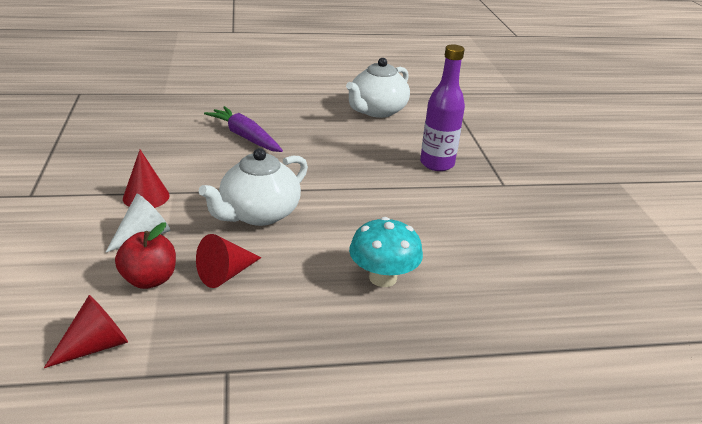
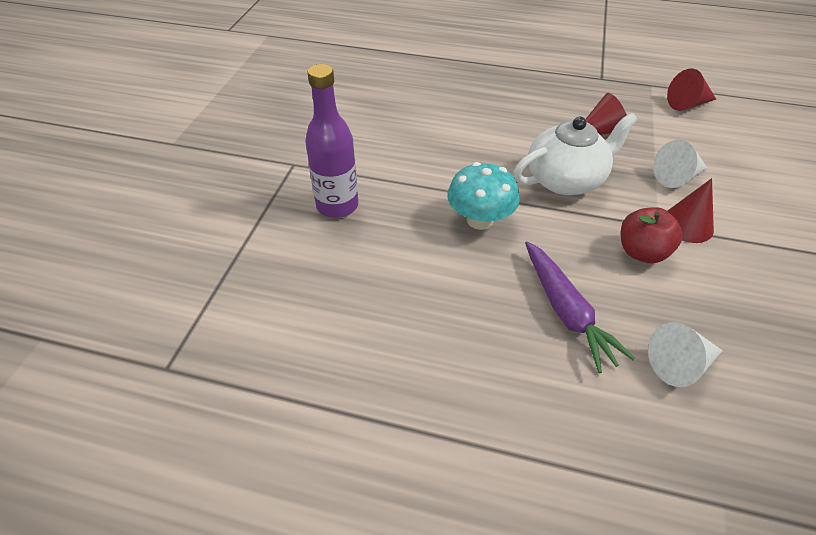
camera: 155 degrees left, 15 degrees up
(149, 279) = (662, 138): red apple -> red apple (642, 252)
(173, 126) = (680, 365): none -> white cone
(377, 111) = (332, 337): white teapot -> none
(383, 278) = (478, 106): turquoise mushroom -> turquoise mushroom (480, 220)

